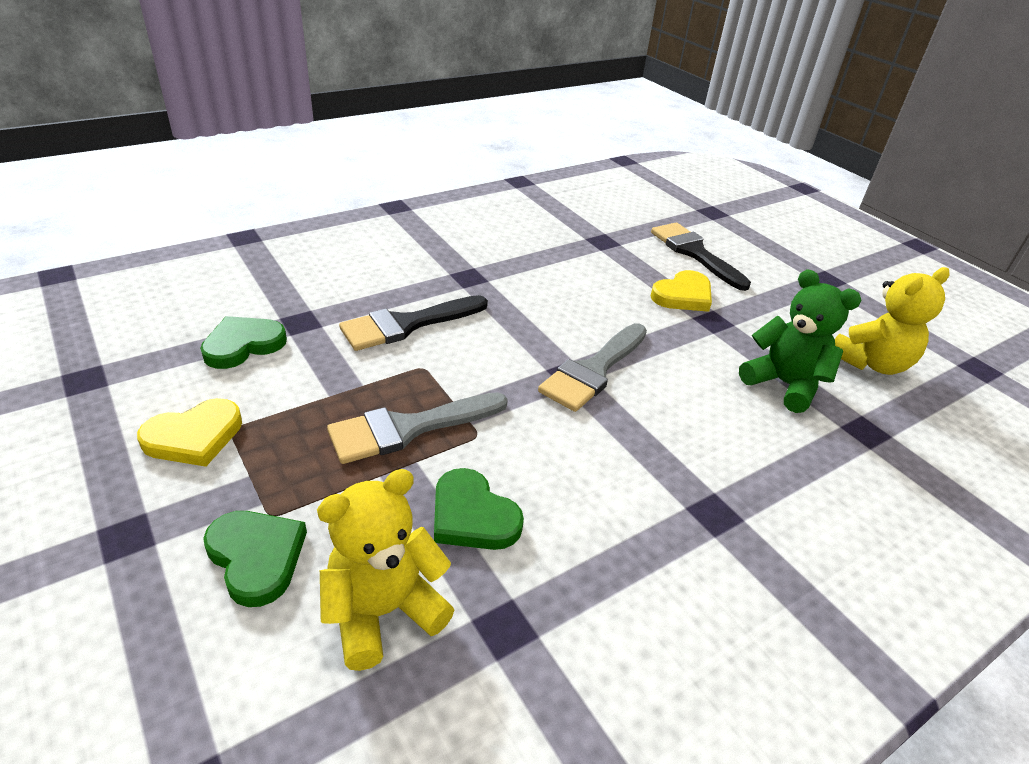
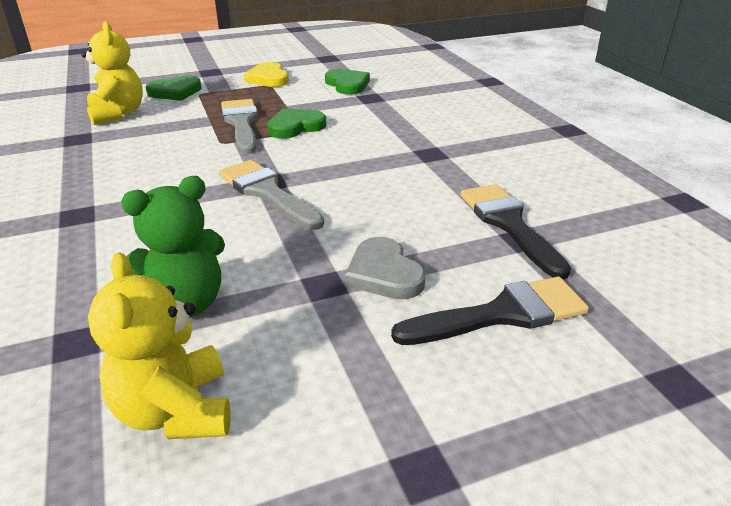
camera: 105 degrees right, 5 degrees down
(407, 325) = (358, 127): black brush -> black brush (509, 224)
(472, 516) = (155, 136): green heart -> green heart (295, 127)
(683, 295) = (384, 273): yellow heart -> grey heart

